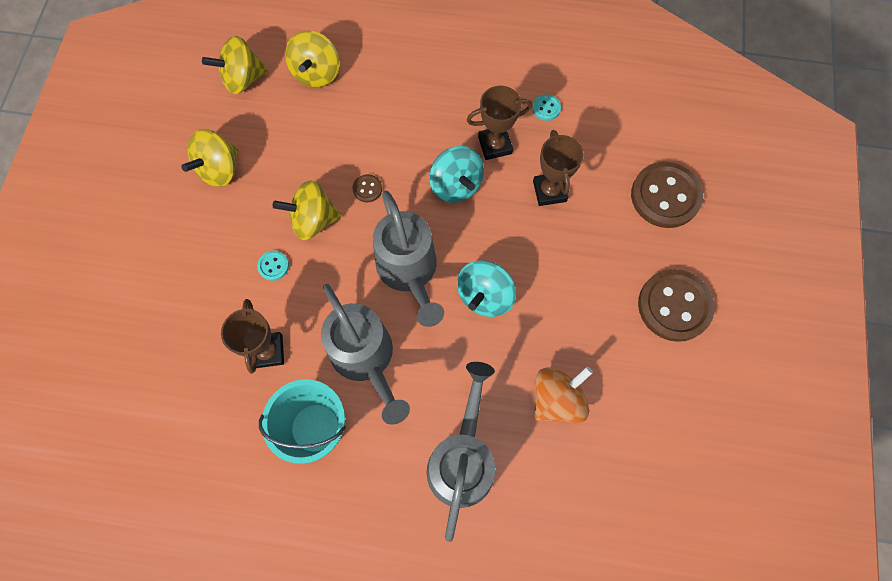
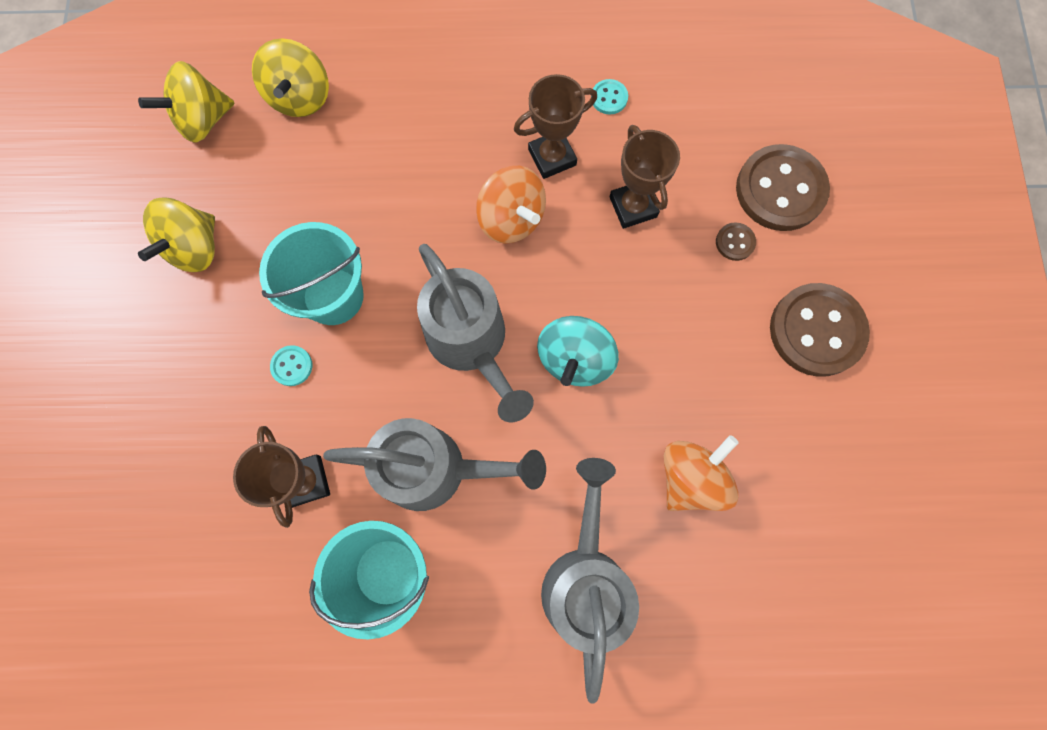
camera: 10 degrees left, 5 degrees up
(313, 220) = (333, 296): yellow spinning top -> turquoise bucket
(366, 359) = (437, 469): grey watering can -> grey watering can turned 45 degrees counterclockwise
(367, 189) = (397, 242): brown button -> brown button (735, 242)
(456, 185) = (511, 219): turquoise spinning top -> orange spinning top

